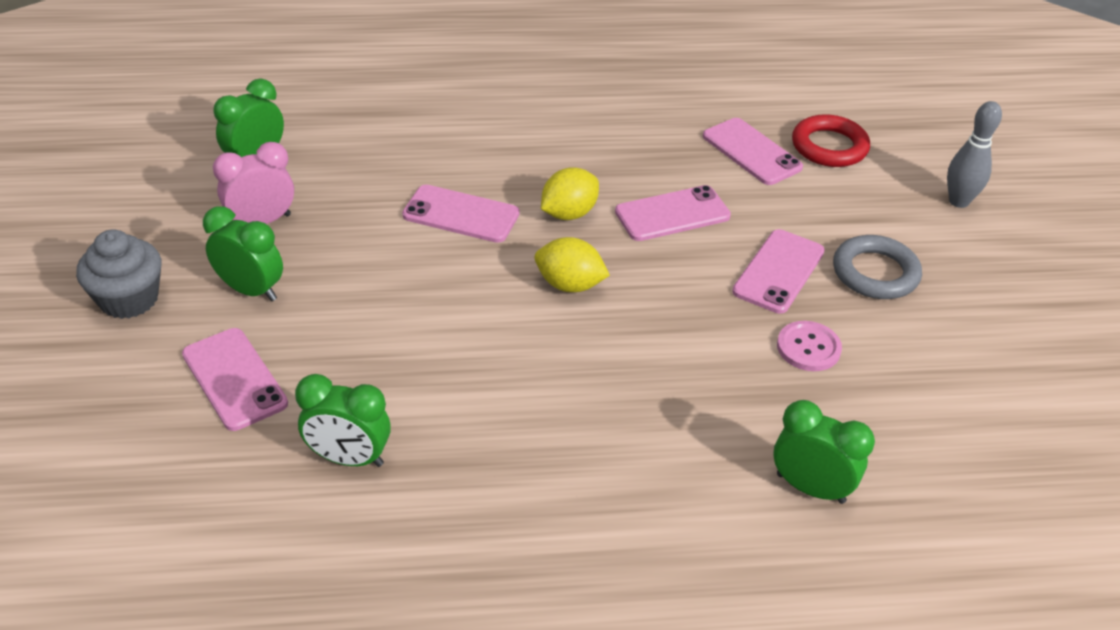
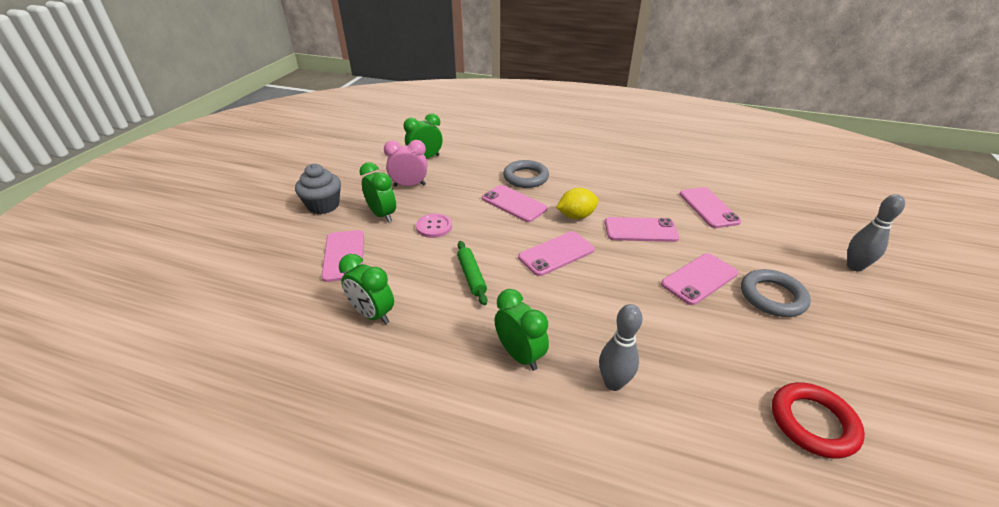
camera: 25 degrees right, 5 degrees down
(454, 160) = (526, 177): none -> grey ring
(463, 356) = (471, 276): none -> green rolling pin
(569, 285) = (556, 253): yellow lemon -> pink phone
(728, 448) = (613, 383): none -> grey bowling pin
(808, 348) = (702, 332): pink button -> pink button (434, 227)
(810, 488) = (664, 433): green clock -> green clock (520, 355)
(829, 147) = (764, 215): red ring -> red ring (813, 423)

